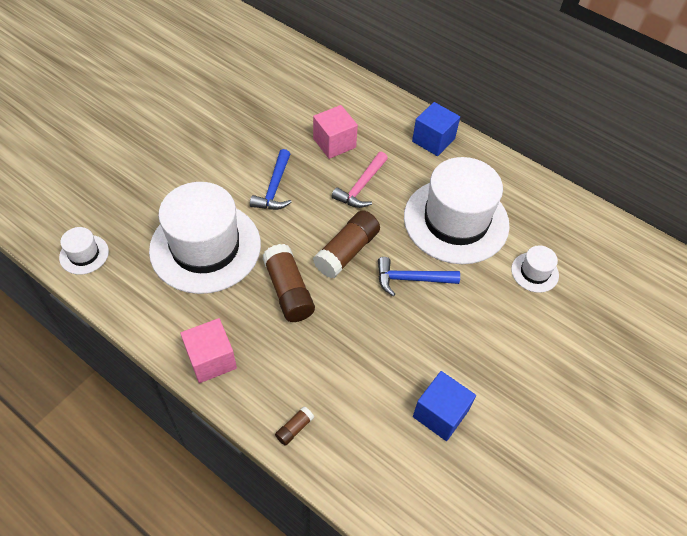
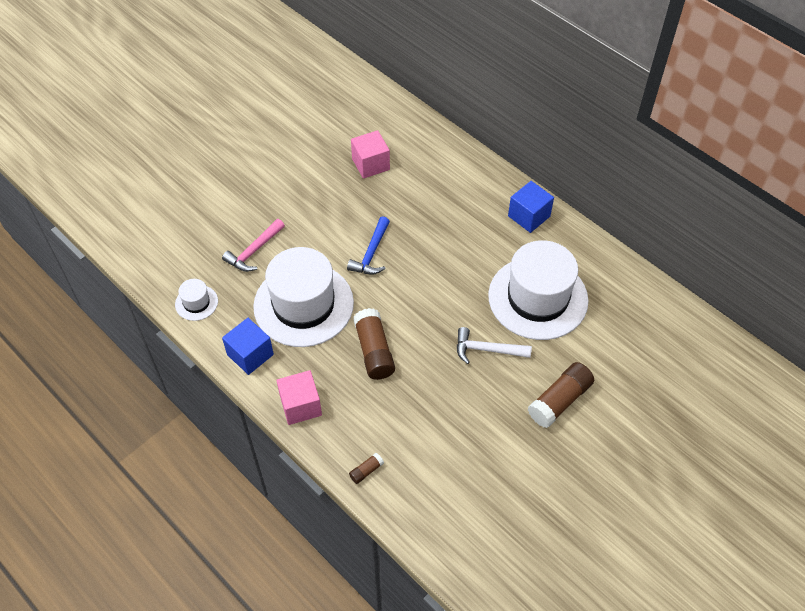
camera: 10 degrees right, 0 degrees up
(334, 143) = (433, 212): pink cube -> pink cube (370, 164)
(347, 252) = (431, 319): brown glue stick -> brown glue stick (559, 401)
(361, 187) = (453, 258): pink hammer -> pink hammer (254, 251)
(411, 279) = (487, 350): blue hammer -> white hammer
(440, 414) = (495, 471): blue cube -> blue cube (250, 354)
(534, 272) = (604, 353): white hat -> none

